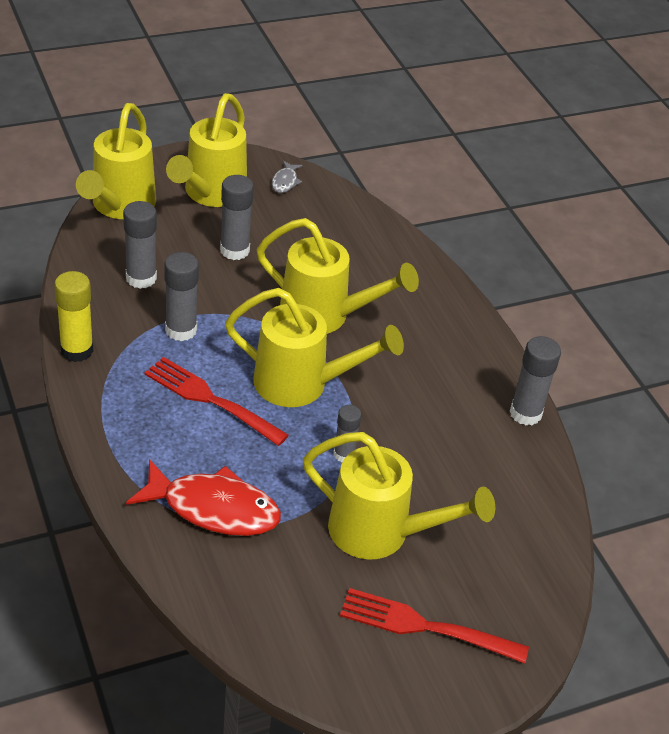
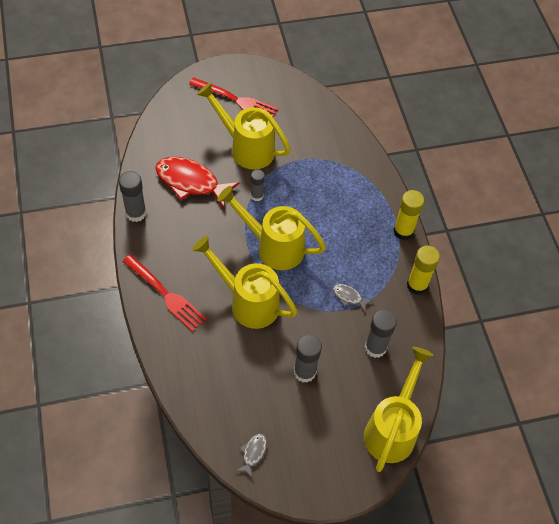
camera: 170 degrees left, 15 degrees up
(94, 421) = (403, 231): none -> yellow glue stick
(181, 330) = (348, 297): grey glue stick -> grey fish
(211, 194) = (318, 440): yellow watering can -> none
(212, 400) = (332, 240): red fork -> red fork (165, 294)
(213, 508) = (336, 170): red fish -> red fish (191, 182)

